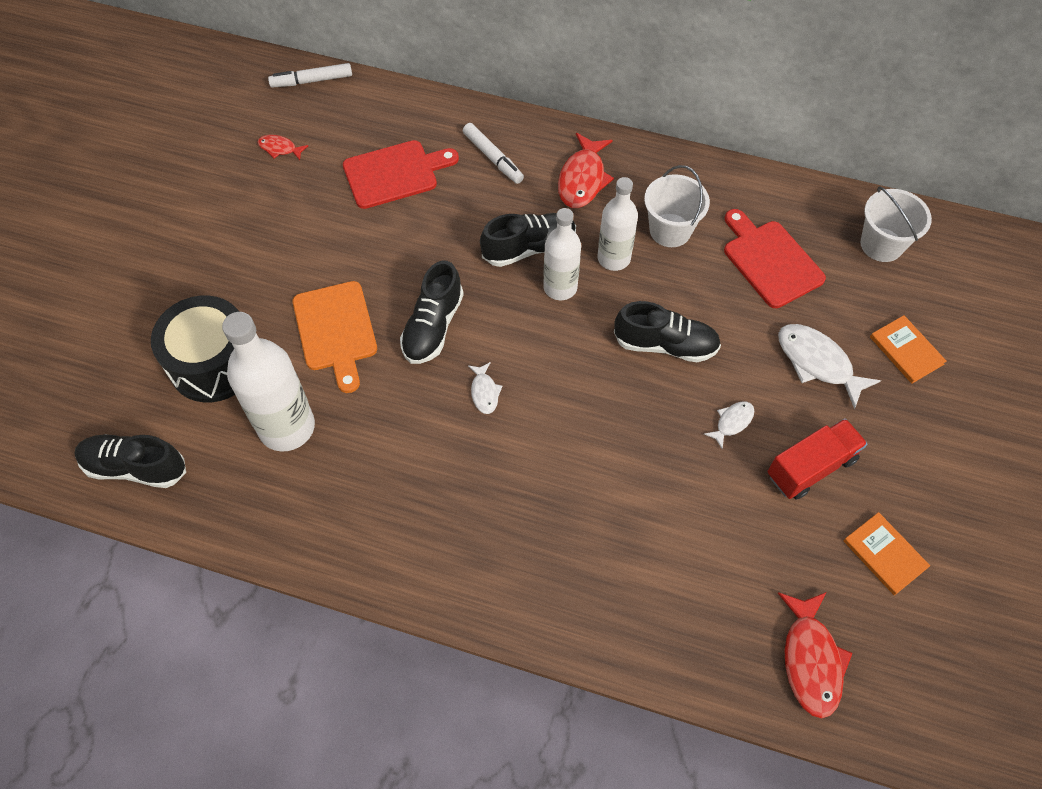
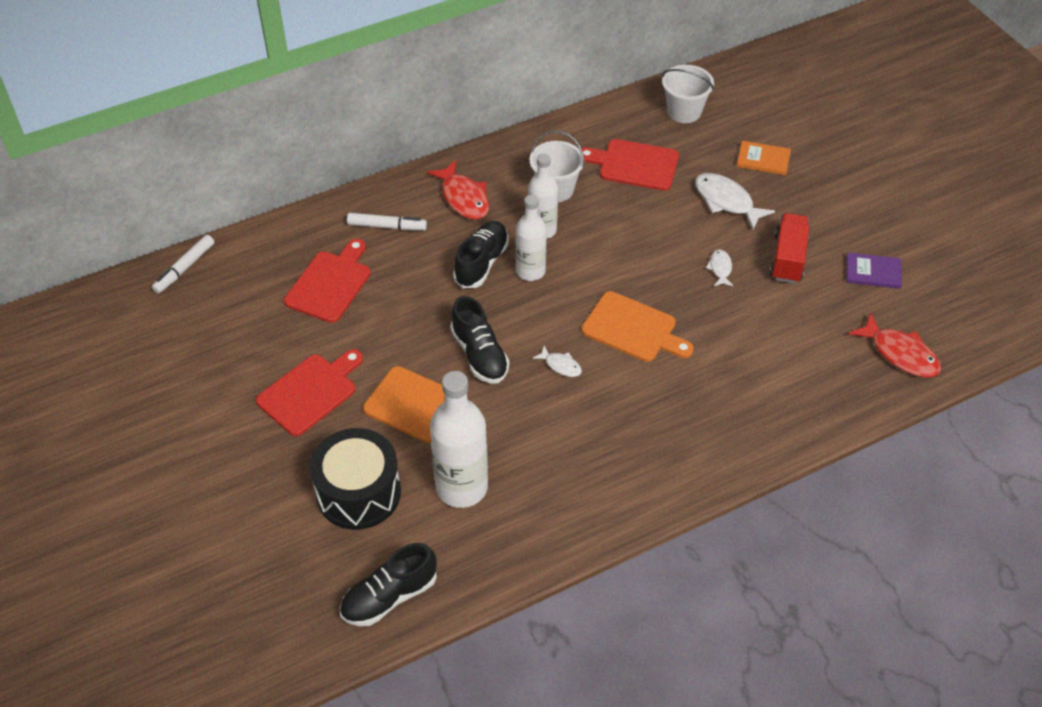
camera: 45 degrees left, 10 degrees down
(278, 251) = (310, 392): none -> red cutting board
(280, 148) = (221, 328): red fish -> none
(584, 412) = (633, 329): none -> orange cutting board
(665, 345) = (633, 255): black shoe -> none
(817, 363) = (726, 201): white fish -> white fish turned 45 degrees clockwise
(884, 554) = (873, 272): orange book -> purple book

